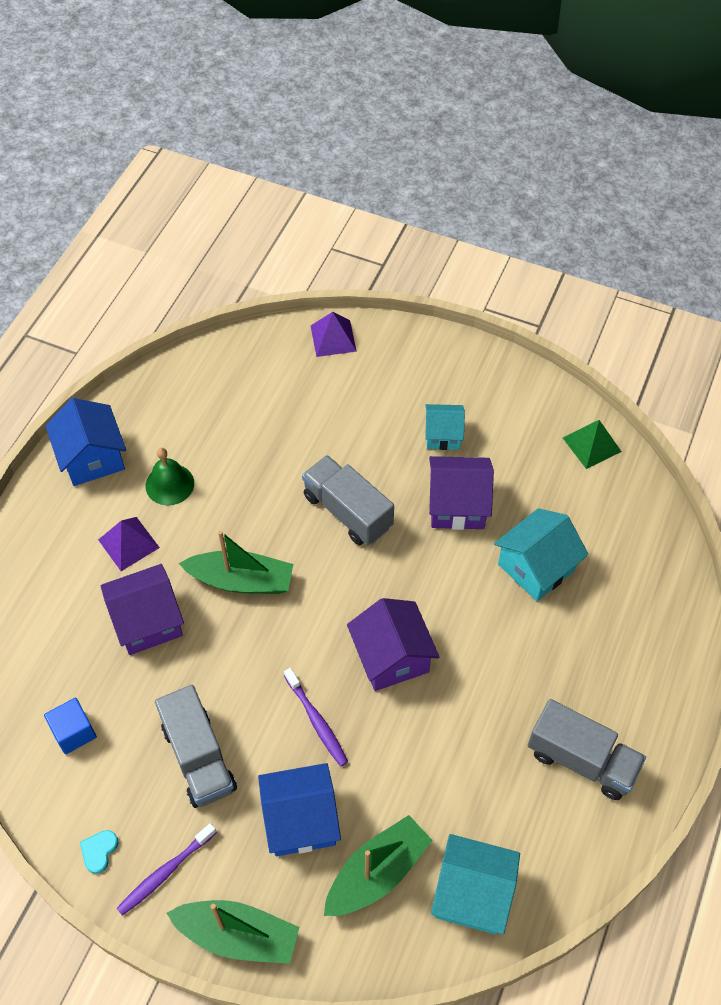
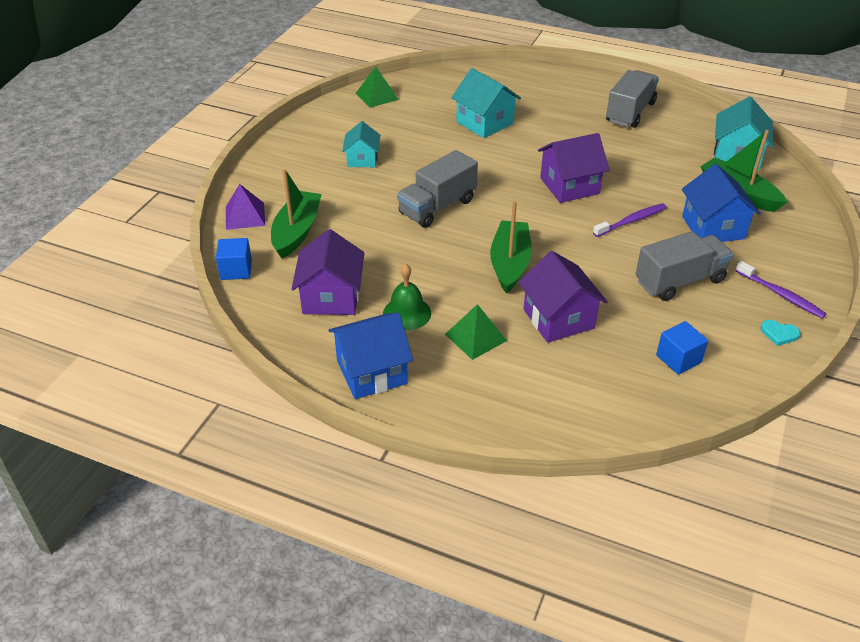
camera: 90 degrees left, 15 degrees down
(128, 543) = (475, 337): purple pyramid -> green pyramid
(238, 935) = (811, 255): green boat -> green boat (296, 231)
(245, 341) = (236, 270): none -> blue cube
(457, 505) = (431, 154): purple house -> purple house (331, 297)

